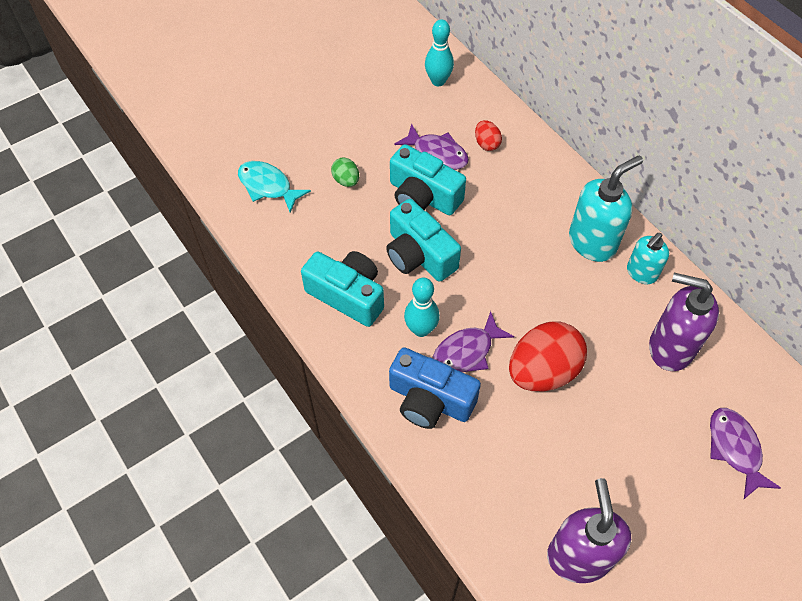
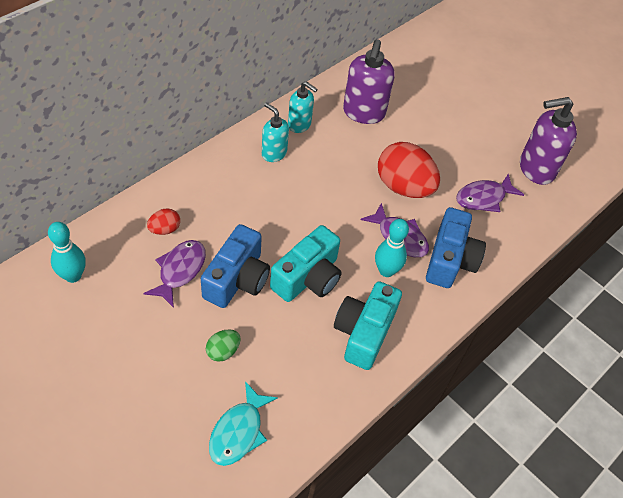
camera: 105 degrees left, 5 degrees down
(423, 196) = (237, 279): turquoise camera -> blue camera
(592, 242) = (274, 153): turquoise soap dispenser -> turquoise soap dispenser, size x0.61
(735, 449) = (433, 87): purple fish -> purple fish (483, 198)

